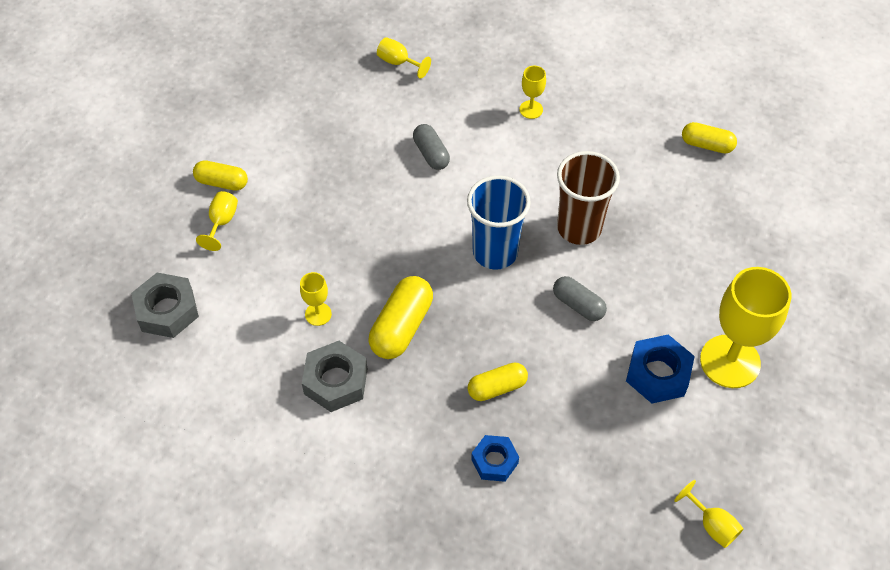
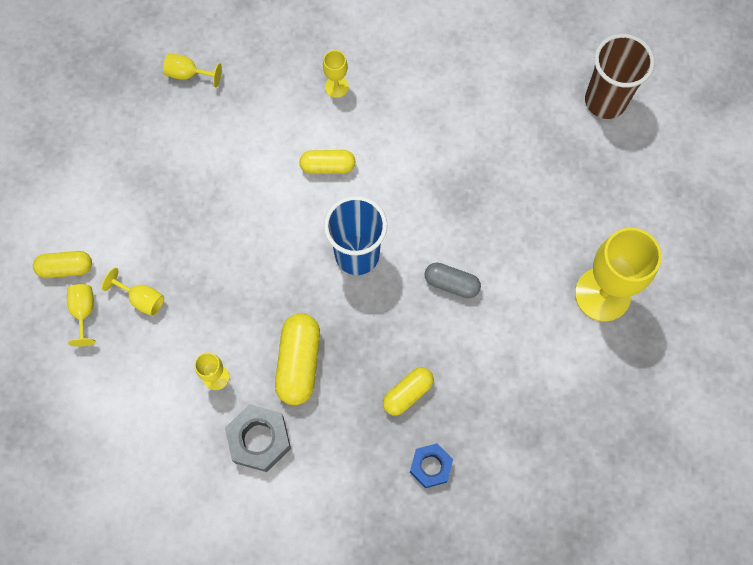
camera: 20 degrees left, 15 degrees up
(167, 310) = (70, 424): grey nut -> none
(431, 154) = (258, 168): grey capsule -> none
(579, 228) = (425, 202): brown cup -> brown cup (605, 101)
(658, 374) = (544, 329): blue nut -> none
(707, 145) = (513, 73): yellow capsule -> yellow capsule (328, 166)
(712, 525) = (635, 458): yellow goblet -> yellow goblet (142, 299)

